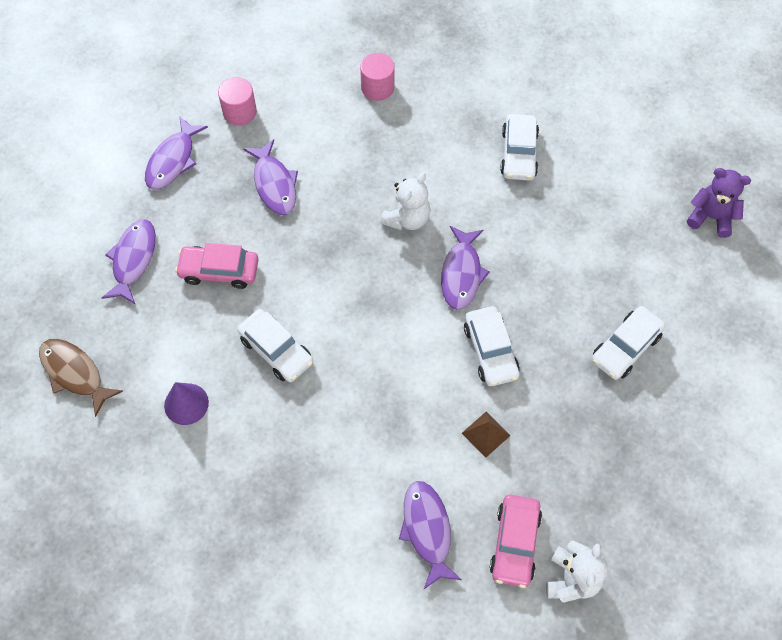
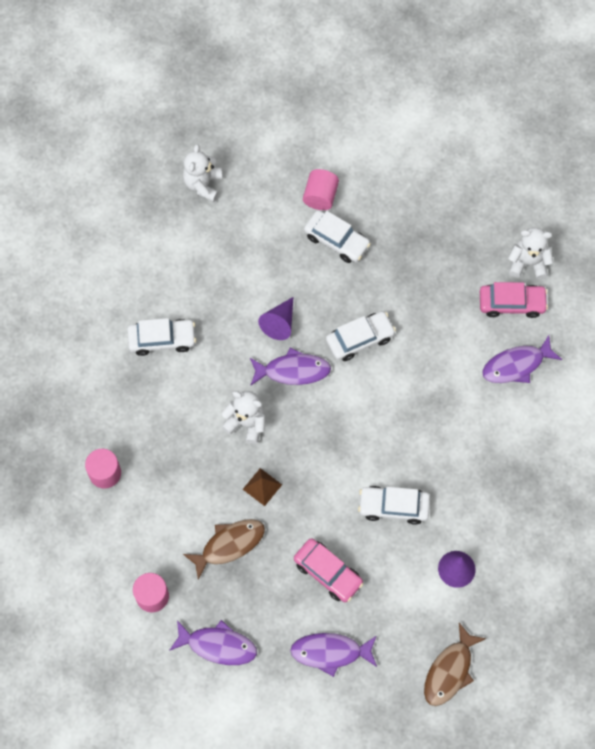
camera: 100 degrees left, 5 degrees up
(219, 271) = (328, 572): pink car -> pink car turned 45 degrees counterclockwise
(274, 184) = (229, 545): purple fish -> brown fish
(276, 350) = (393, 507): white car -> white car turned 120 degrees counterclockwise
(486, 434) = (431, 334): brown pyramid -> brown pyramid (262, 487)
(523, 269) = (279, 323): none -> purple cone
(688, 339) = (320, 196): none -> pink cylinder
(711, 217) = (203, 184): purple teddy bear -> white teddy bear

